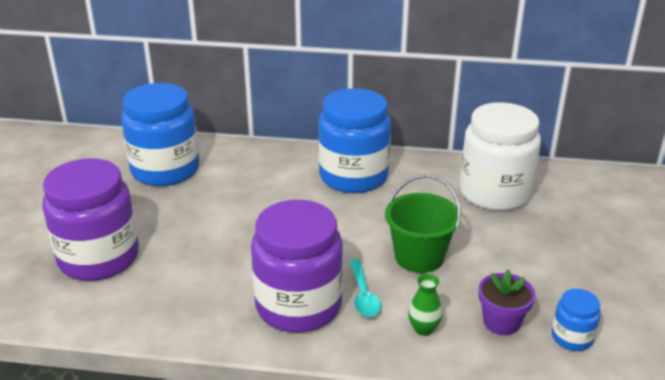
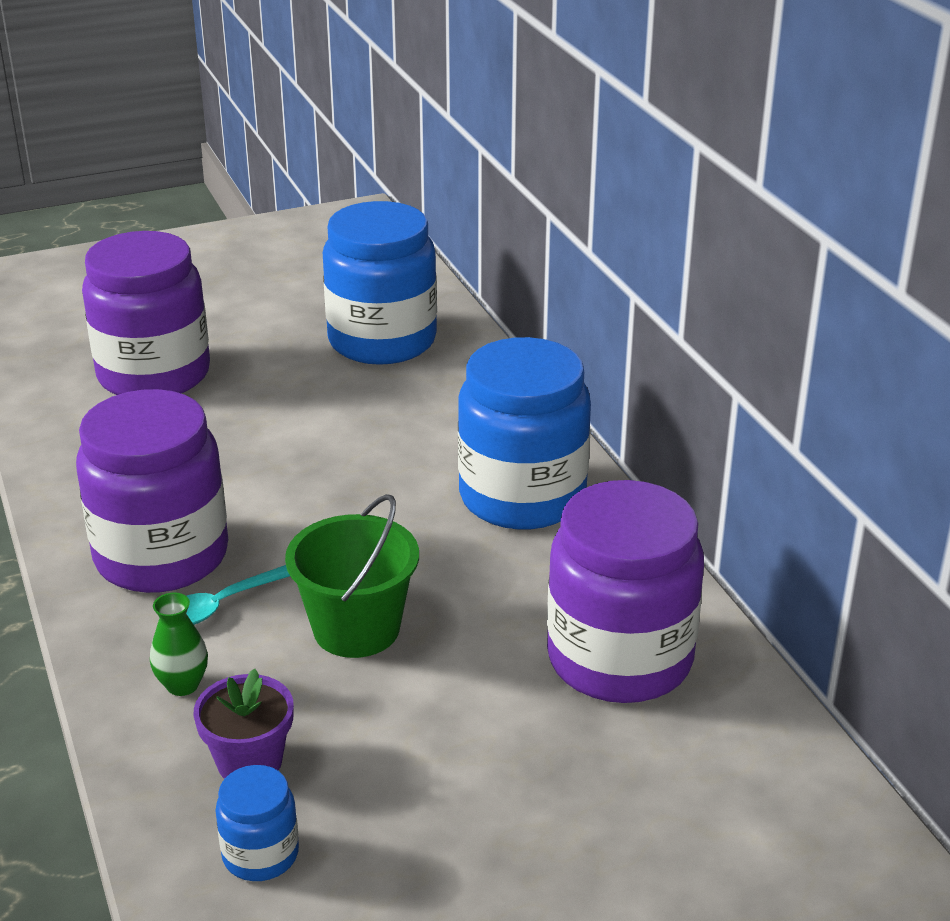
camera: 60 degrees right, 0 degrees up
(494, 193) = (619, 659): white jar -> purple jar

